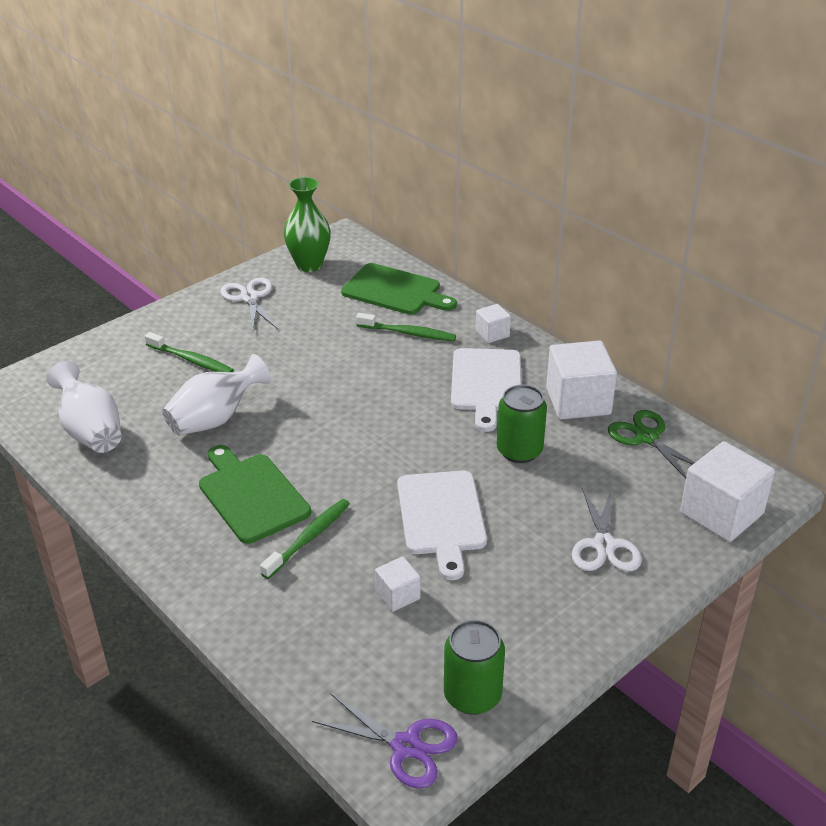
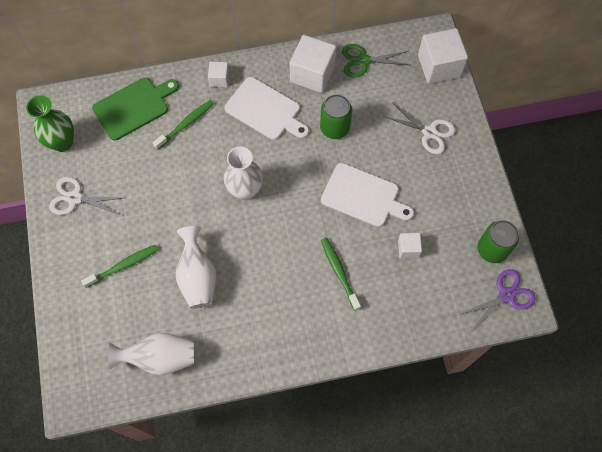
camera: 60 degrees left, 30 degrees up
(251, 495) = (284, 286): green cutting board -> none
(361, 411) = (245, 190): none -> white vase

